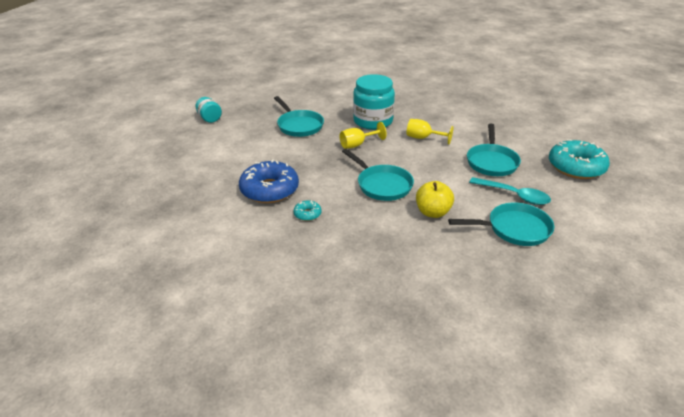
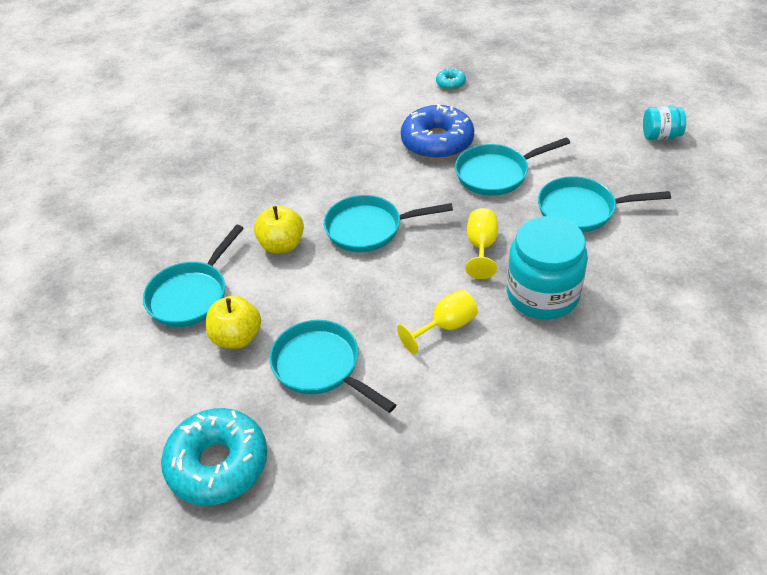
camera: 125 degrees right, 10 degrees up
(288, 158) = (496, 174): none -> turquoise pan
(307, 214) = (369, 154): turquoise donut -> turquoise donut (450, 83)
(514, 195) = (237, 337): turquoise spoon -> yellow apple

